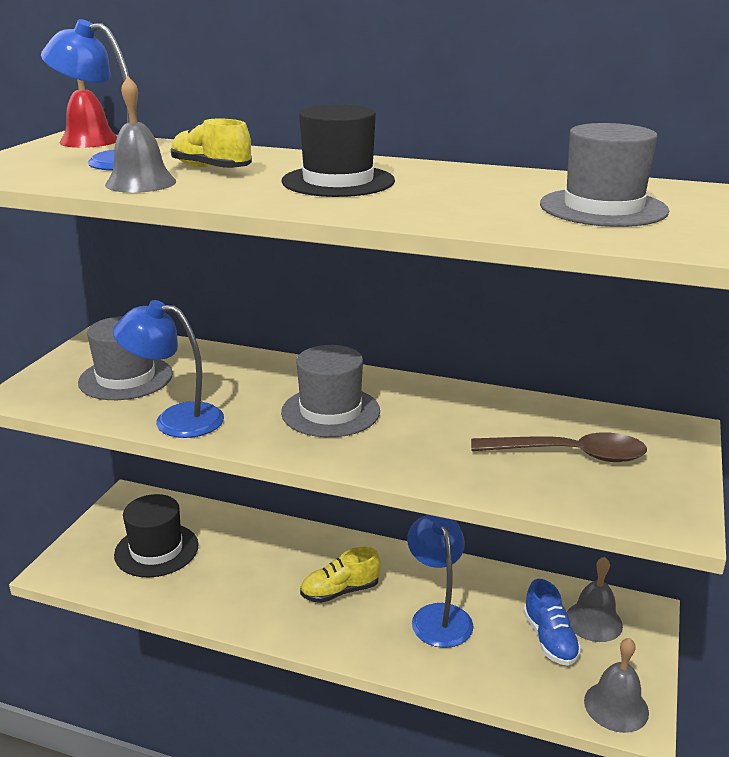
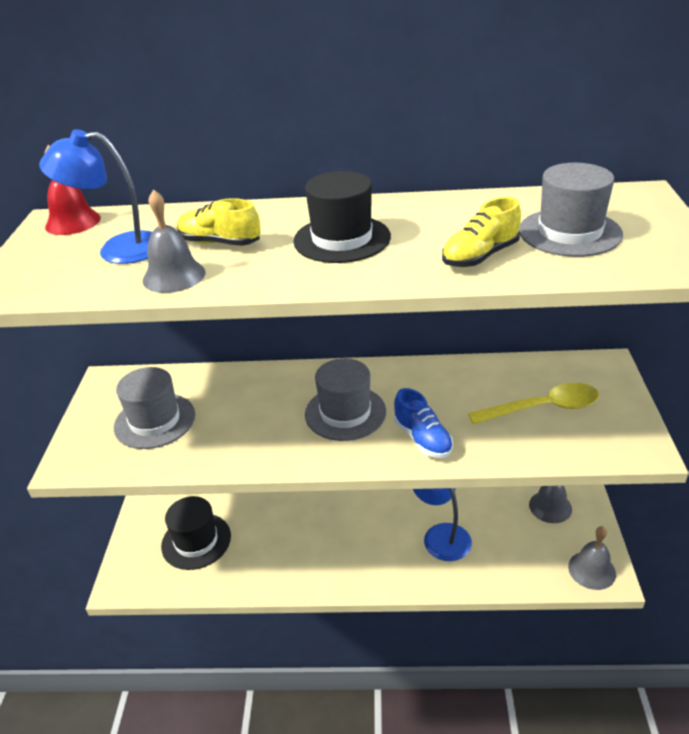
camera: 15 degrees left, 10 degrees up
(176, 419) = (224, 453): blue lamp -> none
(340, 591) = (360, 535): yellow shoe -> yellow shoe (480, 256)
(549, 639) = (526, 530): blue shoe -> blue shoe (422, 439)
(569, 454) = (542, 408): brown spoon -> yellow spoon

